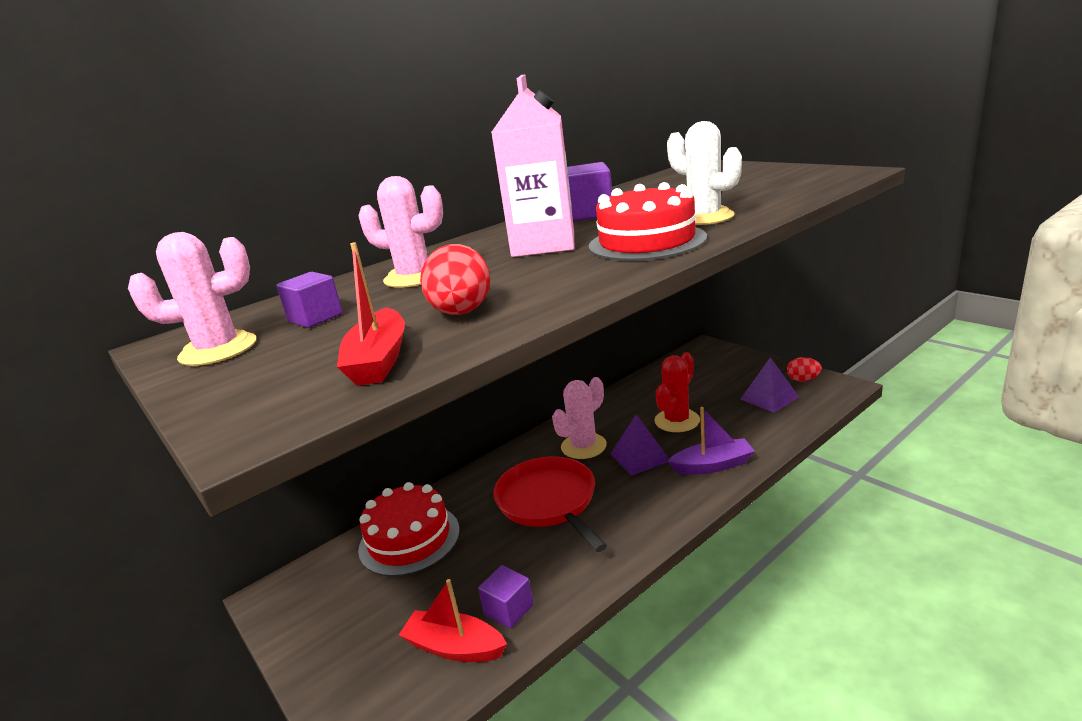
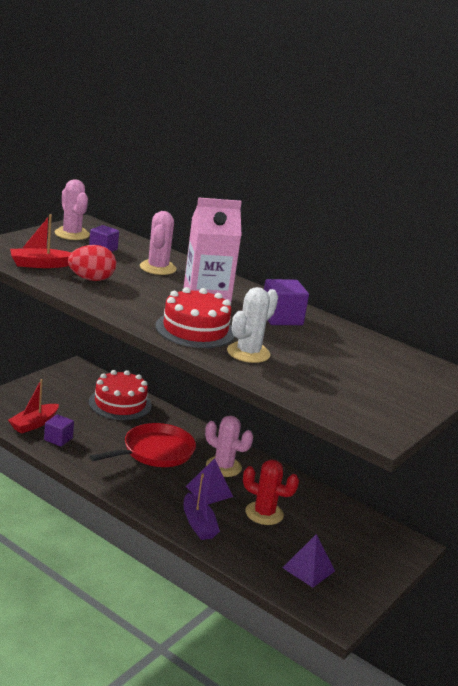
camera: 70 degrees right, 0 degrees up
(454, 647) = (34, 424): red boat -> red boat turned 150 degrees counterclockwise
(803, 380) = (347, 596): red egg -> none

